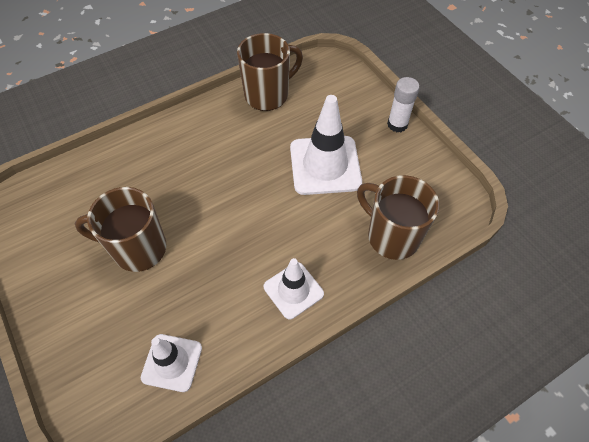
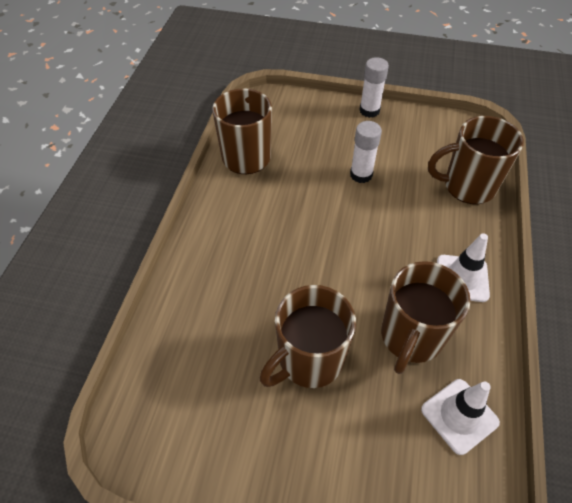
camera: 45 degrees left, 5 degrees down
(209, 292) = (410, 337): none -> brown mug
(325, 165) = (361, 174): white traffic cone -> white glue stick

